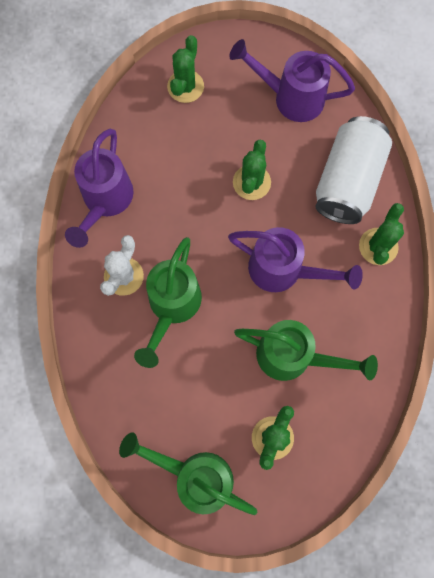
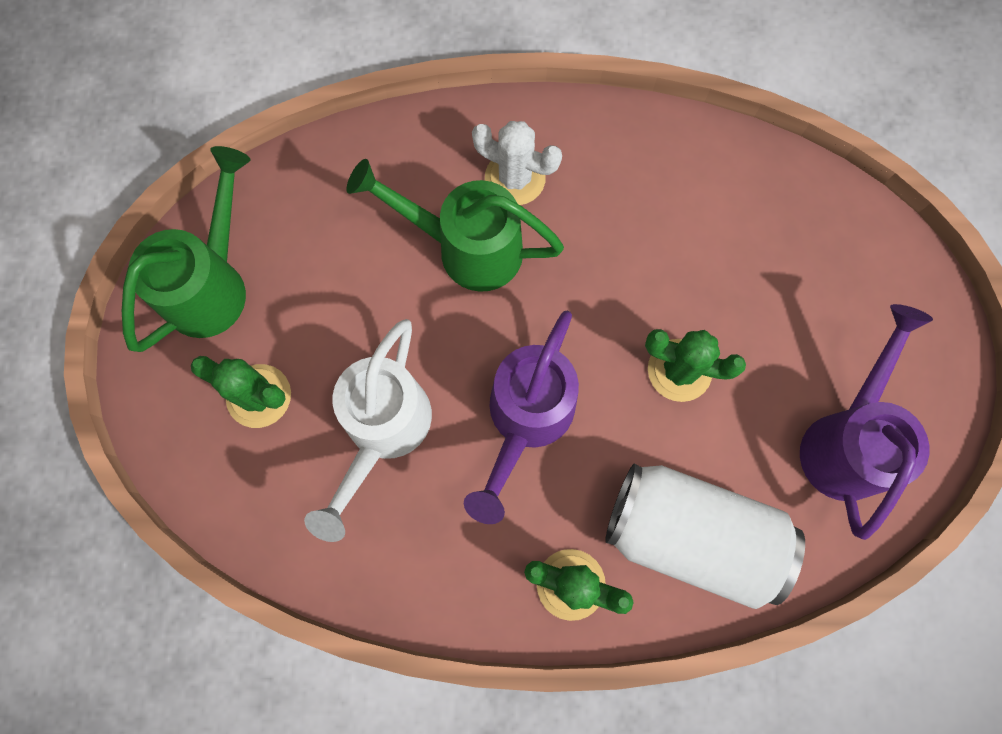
camera: 90 degrees right, 0 degrees up
(105, 201) = (635, 148): purple watering can -> none
(185, 86) = (848, 263): green cactus -> none
(293, 357) = (382, 432): green watering can -> white watering can

